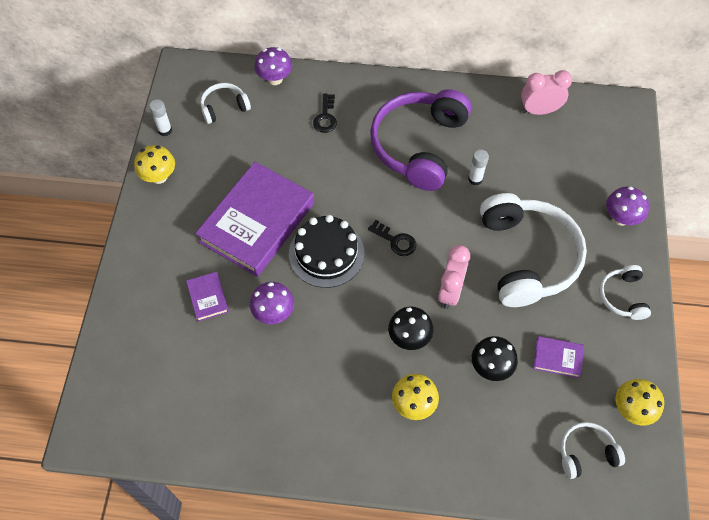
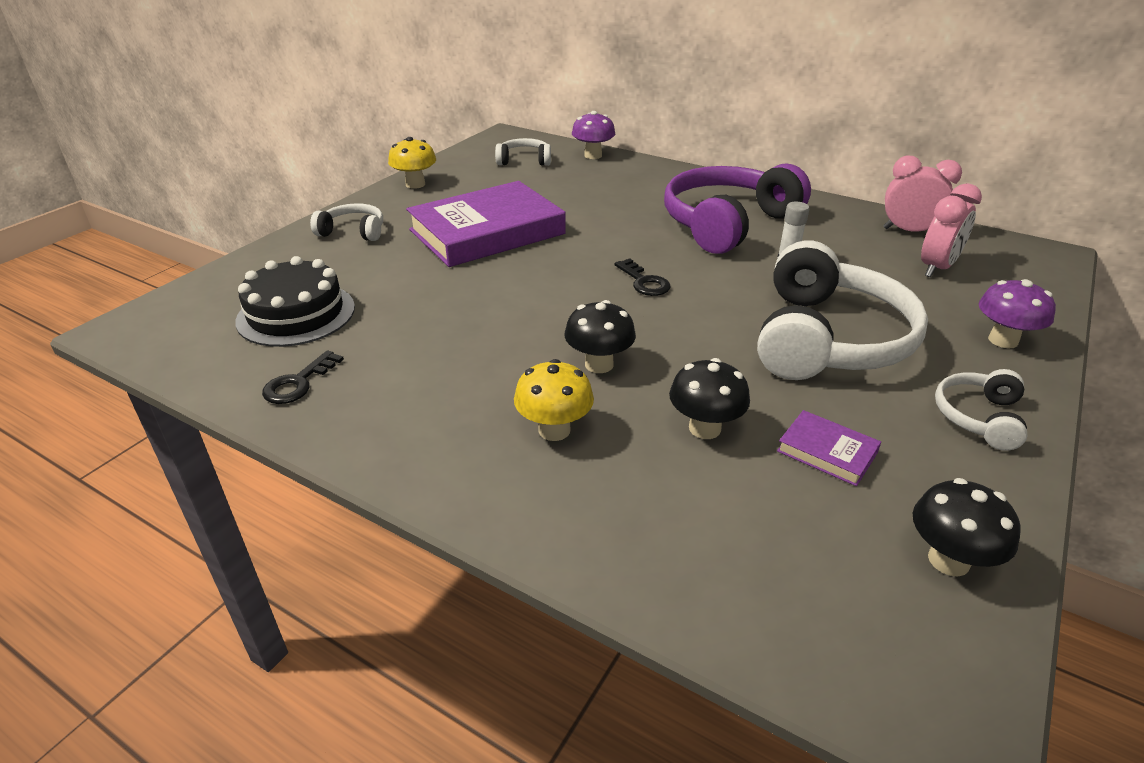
camera: 25 degrees right, 25 degrees down
(165, 130) = (451, 161): white glue stick -> none
(208, 298) = (377, 268): purple book -> none
(274, 313) = (440, 297): purple mushroom -> none
(325, 117) = (628, 185): black key -> black key (298, 383)
(326, 253) = (547, 271): black cake -> black cake (296, 314)
(450, 291) = (689, 340): pink clock -> pink clock (937, 268)
(586, 453) = (826, 591): white headphones -> white headphones (353, 232)
(631, 409) = (948, 560): yellow mushroom -> black mushroom

